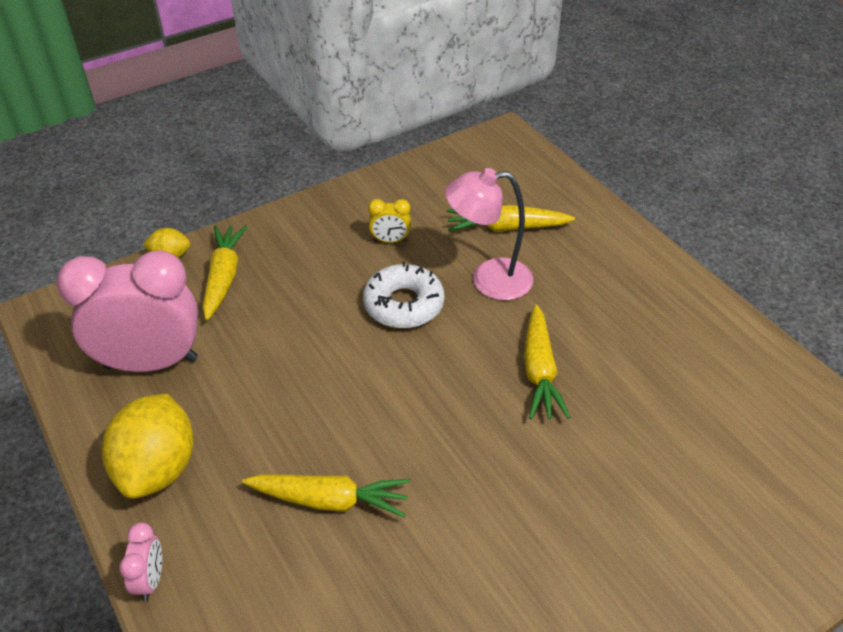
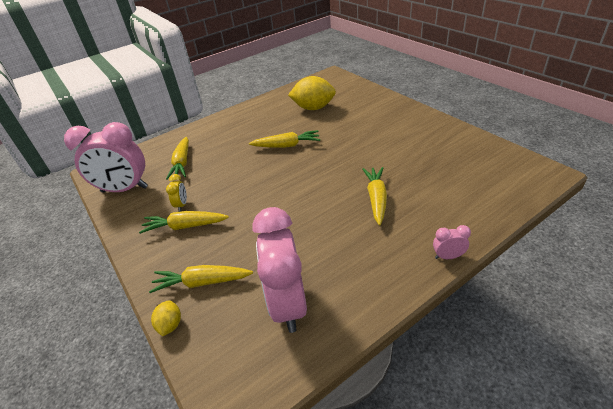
camera: 90 degrees left, 5 degrees down
(158, 468) = (375, 274): yellow lemon -> yellow lemon (313, 108)
(339, 250) = (185, 226): none -> yellow carrot
(403, 304) = (239, 192): white donut -> none
(447, 174) = (124, 189): none -> pink clock
(488, 280) = (223, 165): pink lamp -> none

